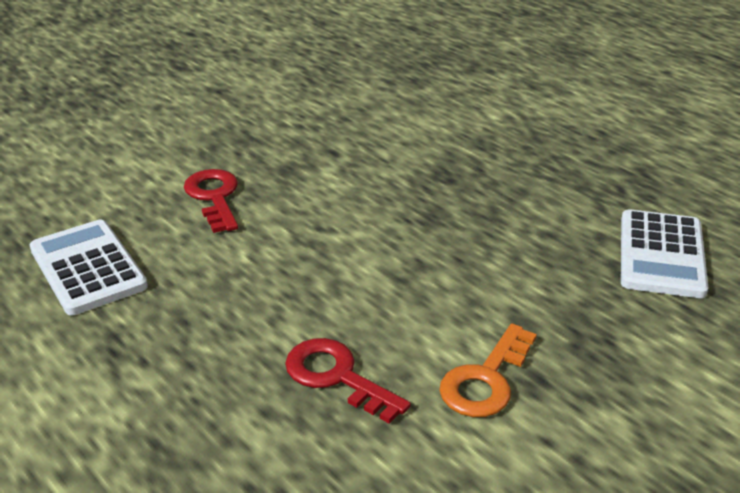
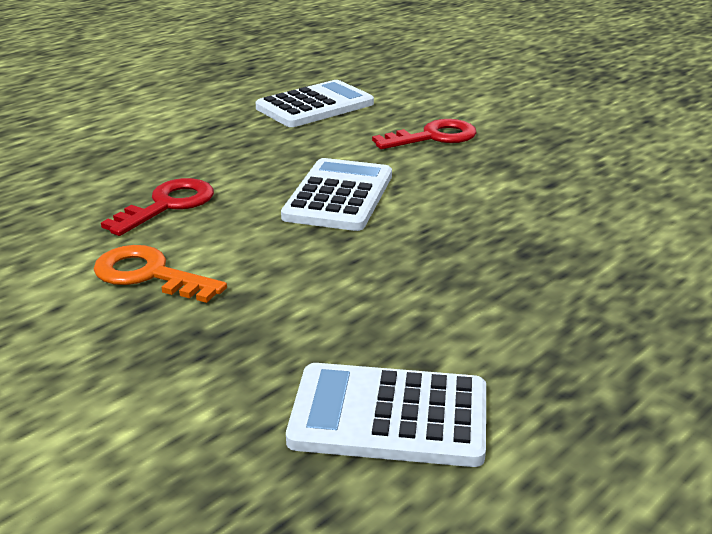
camera: 85 degrees right, 5 degrees down
(337, 261) = (338, 196): none -> white calculator

